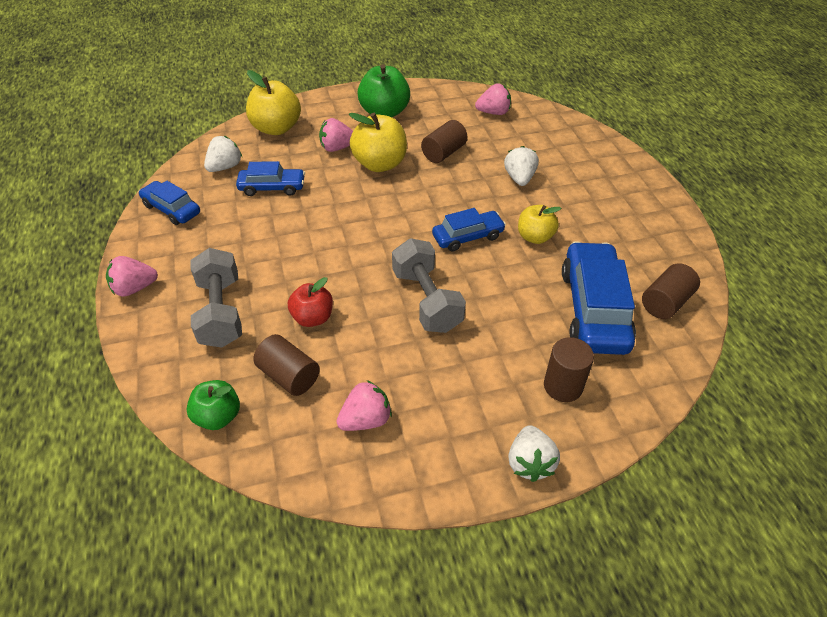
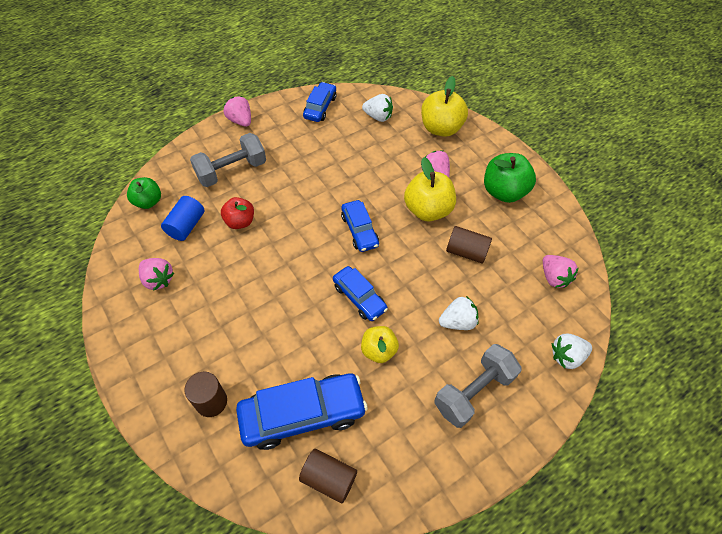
camera: 70 degrees right, 10 degrees up
(272, 187) = (366, 152): blue car -> blue car (359, 230)
(289, 376) = (186, 226): brown cylinder -> blue cylinder
(426, 300) = (276, 286): grey dumbbell -> grey dumbbell (473, 391)
(530, 463) = (137, 390): white strawberry -> white strawberry (566, 356)

